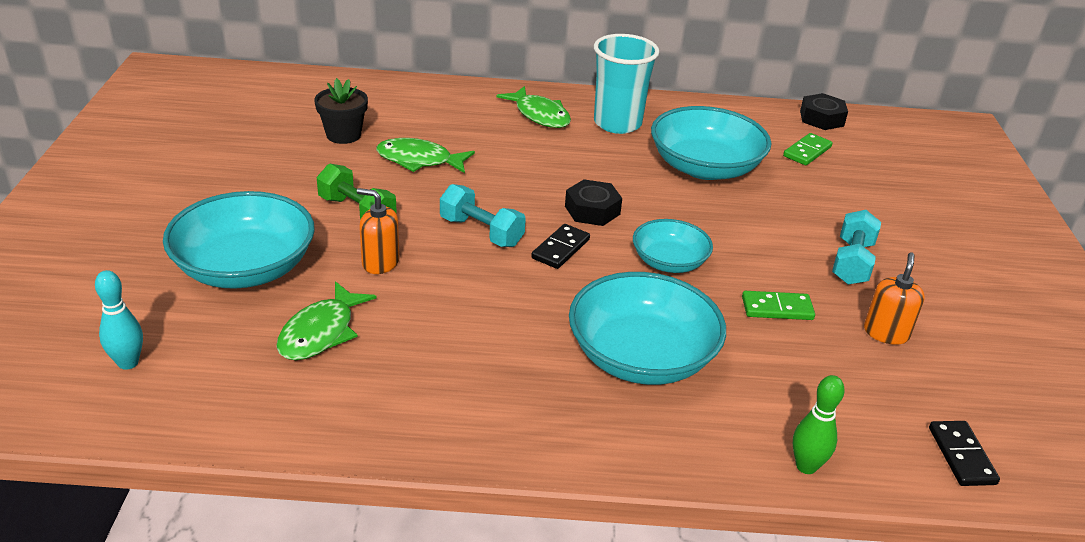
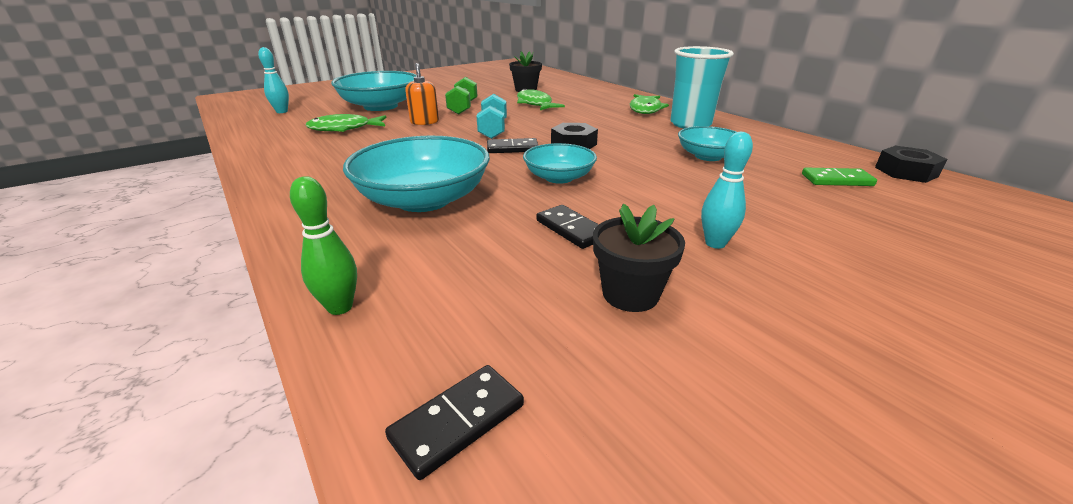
camera: 55 degrees right, 5 degrees down
(705, 167) = (708, 156): turquoise bowl -> turquoise bowl, size x0.59
(777, 308) = (571, 229): green domino -> black domino
(852, 262) = (715, 243): turquoise dumbbell -> turquoise bowling pin
(886, 333) = (630, 294): orange soap dispenser -> black flower pot

